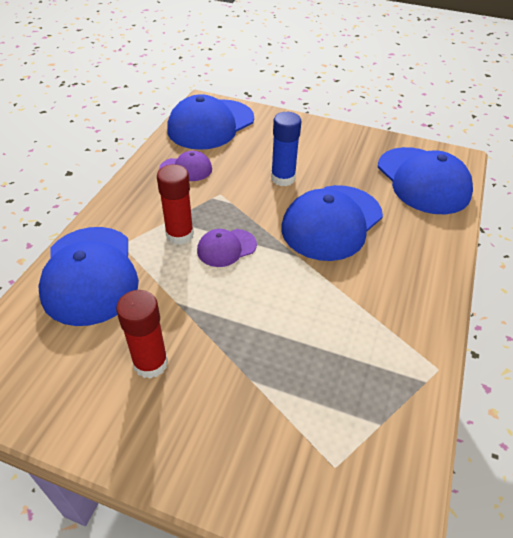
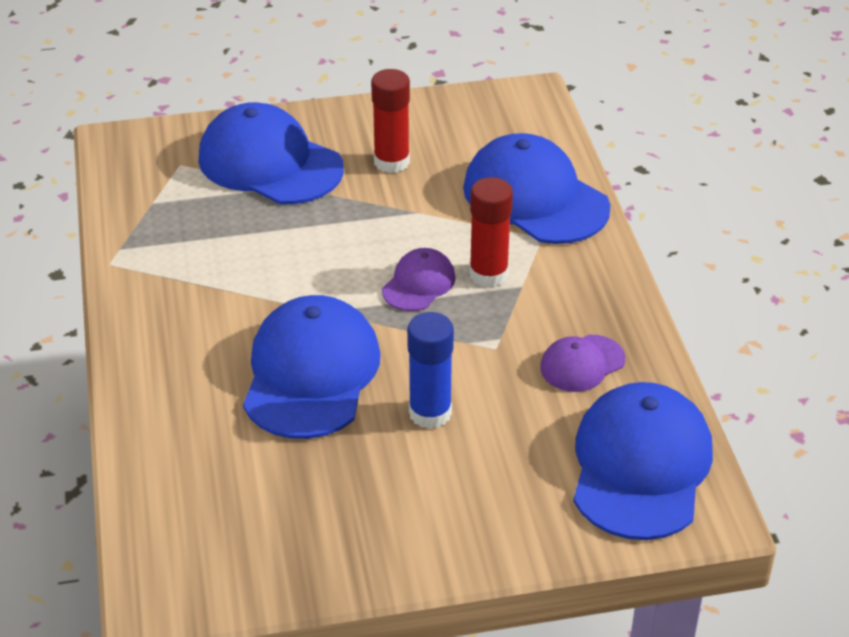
camera: 150 degrees right, 5 degrees down
(423, 180) = (206, 512): blue cap -> blue cap (270, 163)

